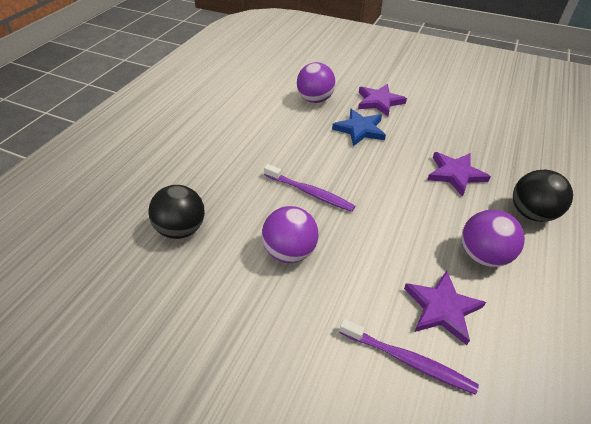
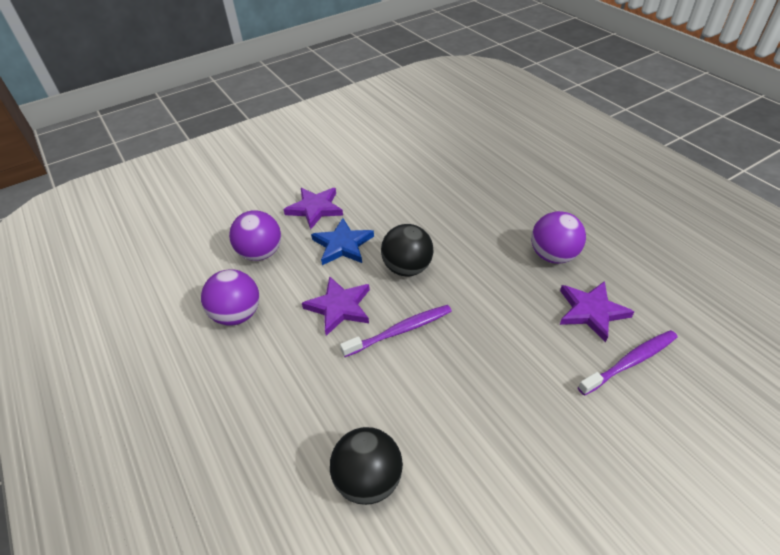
camera: 55 degrees left, 0 degrees up
(290, 251) = (468, 387): purple ball -> purple ball (237, 314)
(455, 174) = (456, 217): purple star -> purple star (339, 307)
(531, 213) = (528, 203): black ball -> black ball (407, 268)

